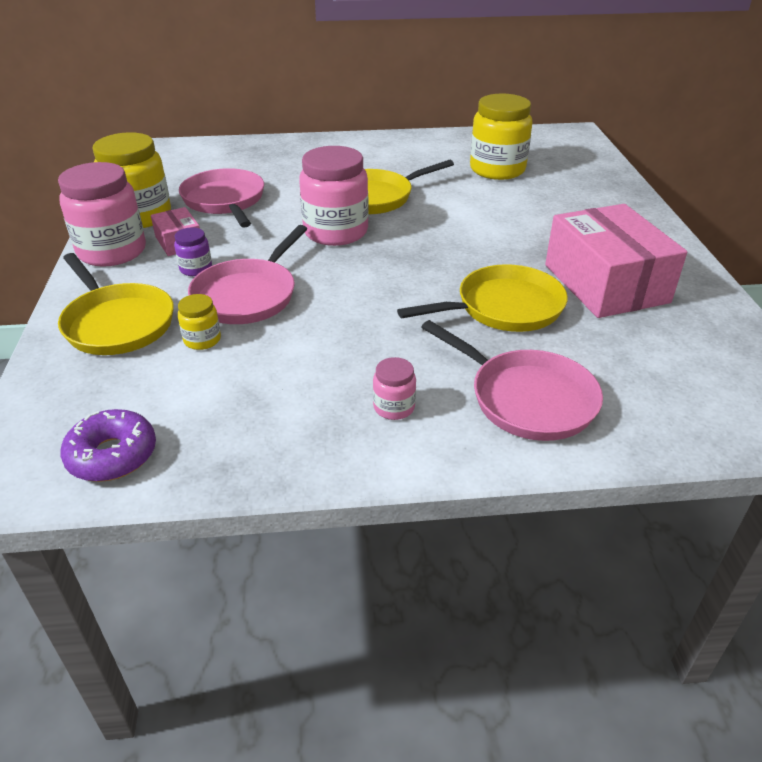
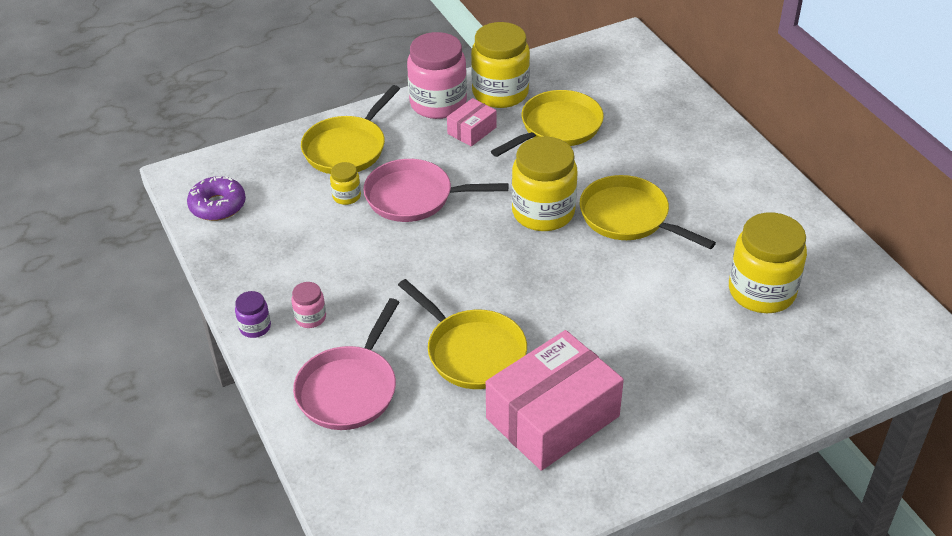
camera: 70 degrees right, 5 degrees up
(196, 269) = (437, 156): purple jar -> purple jar (255, 327)
(225, 201) = (557, 127): pink pan -> yellow pan
(335, 232) = (543, 212): pink jar -> yellow jar

